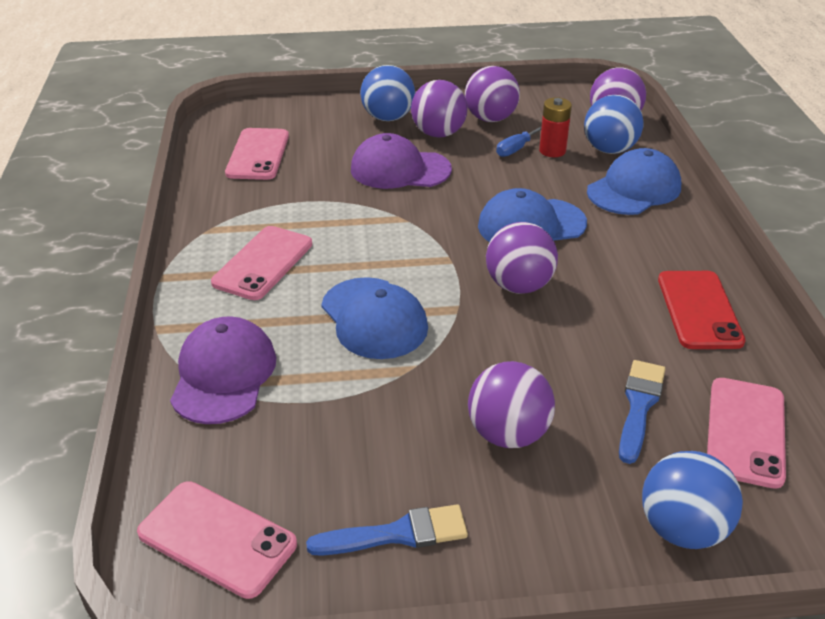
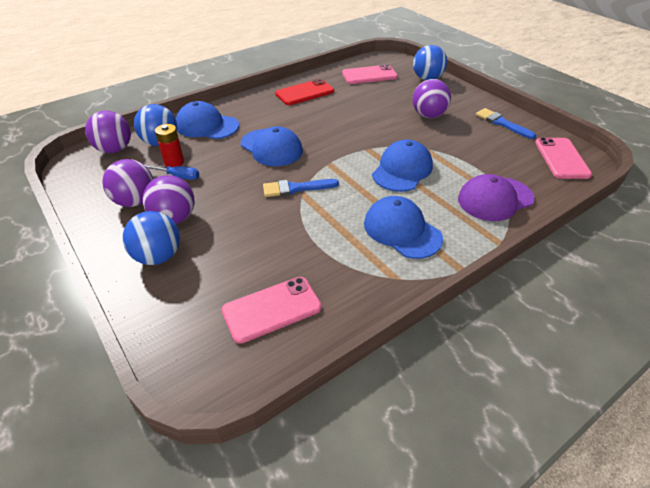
camera: 120 degrees left, 5 degrees up
(263, 263) = (402, 230): pink phone -> blue cap
(400, 169) = (242, 217): purple cap -> none
(519, 286) = (331, 137): purple ball -> none
(639, 405) = (379, 94): blue brush -> blue brush (296, 188)

